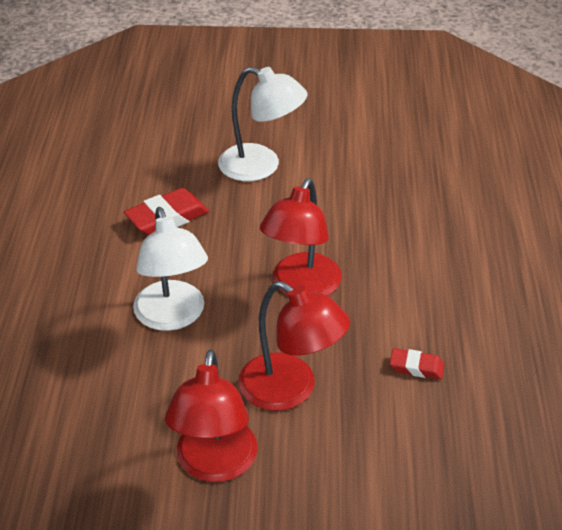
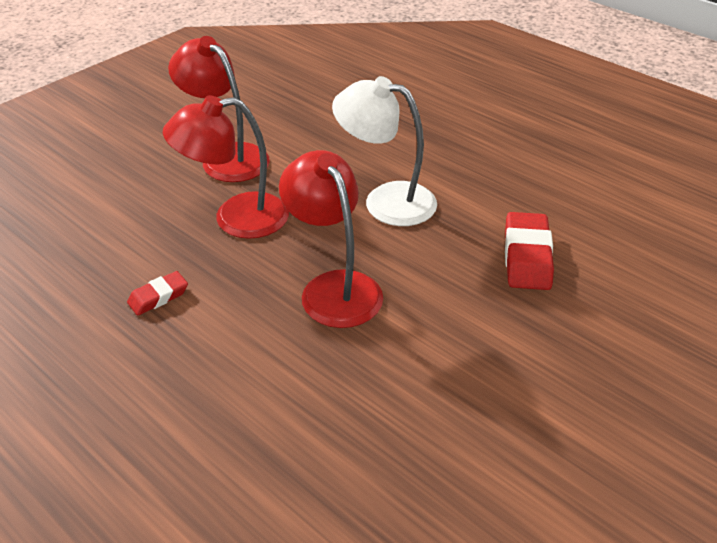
camera: 130 degrees right, 0 degrees up
(261, 166) = (561, 371): white lamp -> none

